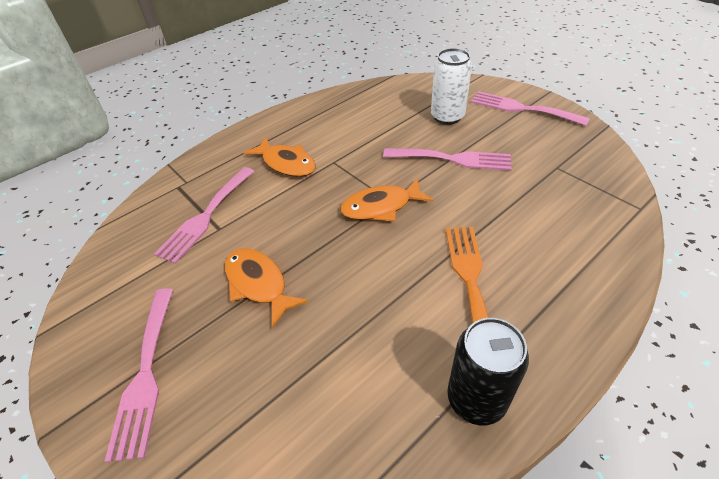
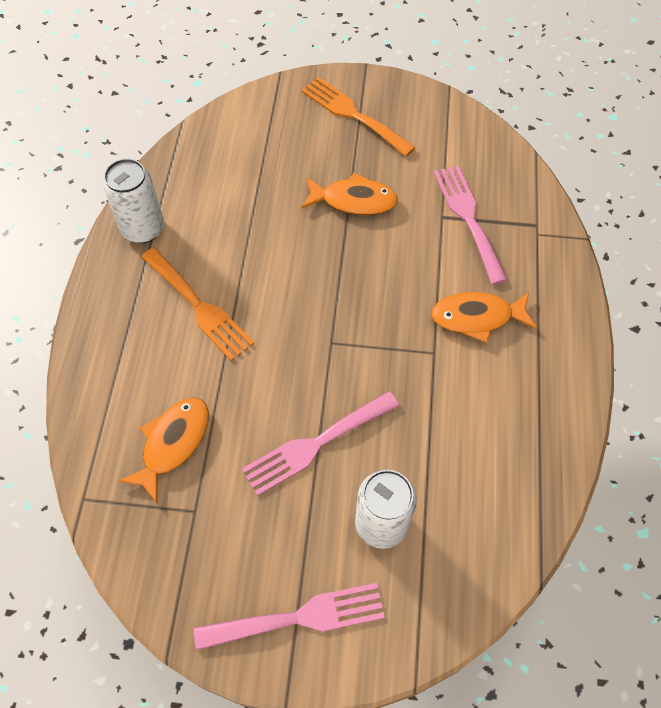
camera: 135 degrees right, 15 degrees up
(146, 374) = (353, 114): pink fork -> orange fork
(381, 207) = (331, 329): orange fish -> orange fish (173, 443)
(476, 399) = (143, 229): black can -> white can

